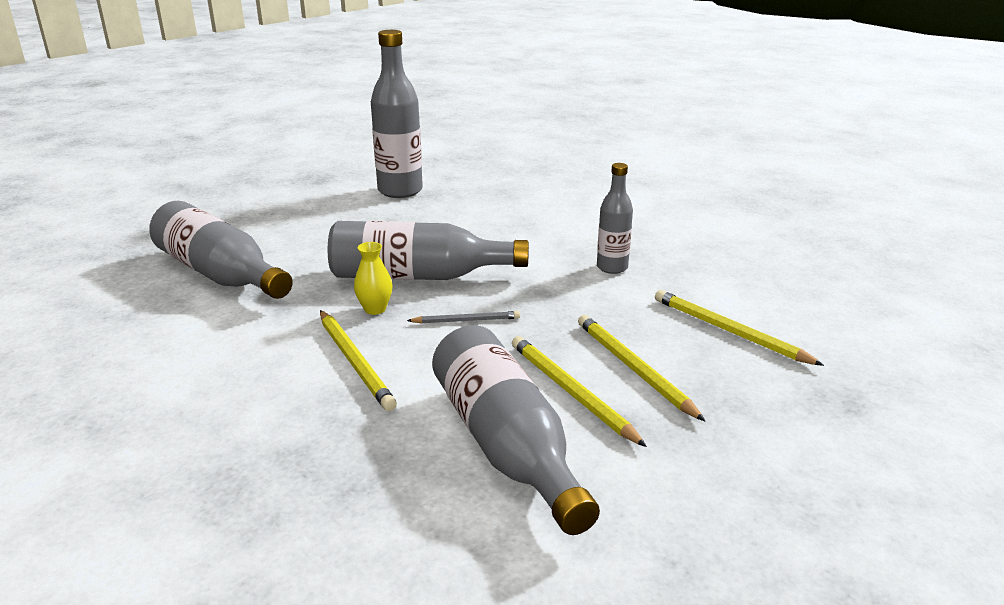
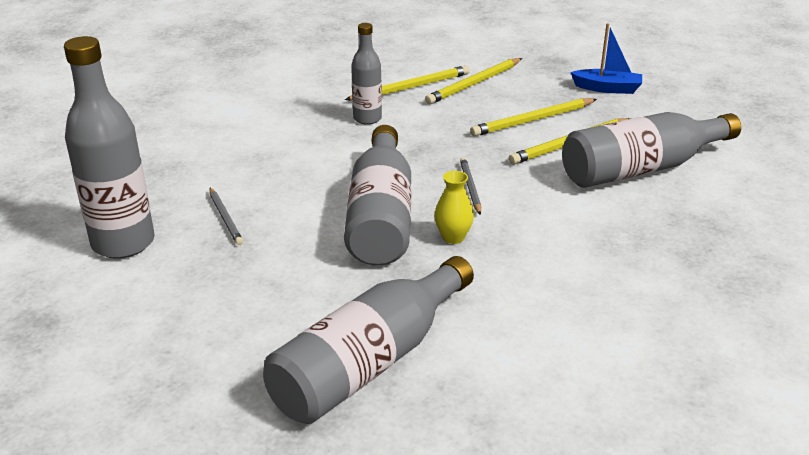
camera: 90 degrees left, 5 degrees up
(355, 362) = (551, 240): yellow pencil -> yellow pencil (411, 87)
(427, 218) = (225, 218): none -> grey pencil
(764, 444) = (607, 88): none -> blue boat

